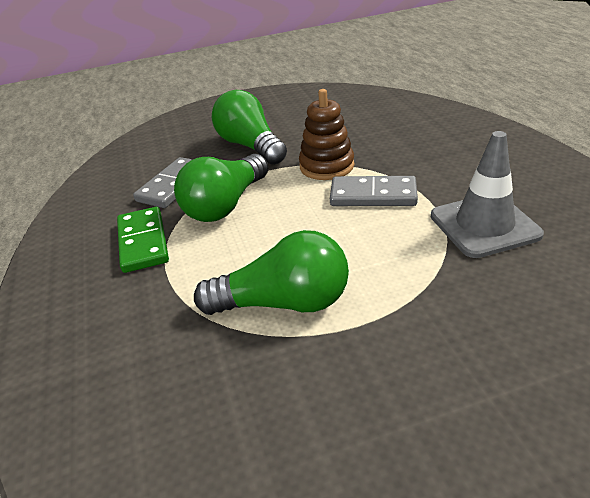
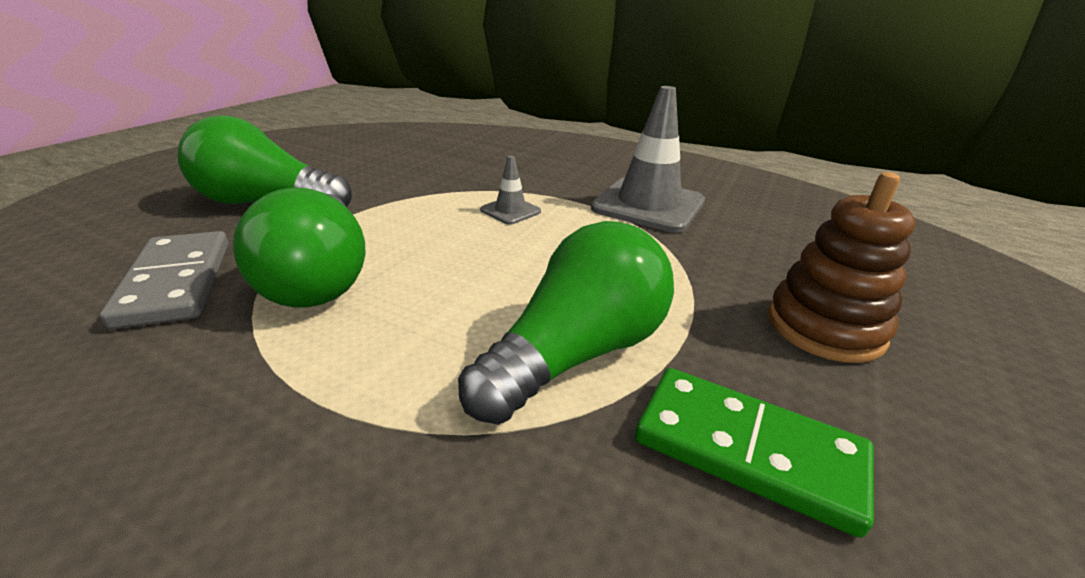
camera: 50 degrees left, 5 degrees down
(143, 242) = (211, 383): green domino -> green domino (748, 450)
(326, 166) = (414, 199): brown stacking toy -> brown stacking toy (824, 327)
(373, 195) = (510, 211): grey domino -> grey traffic cone

